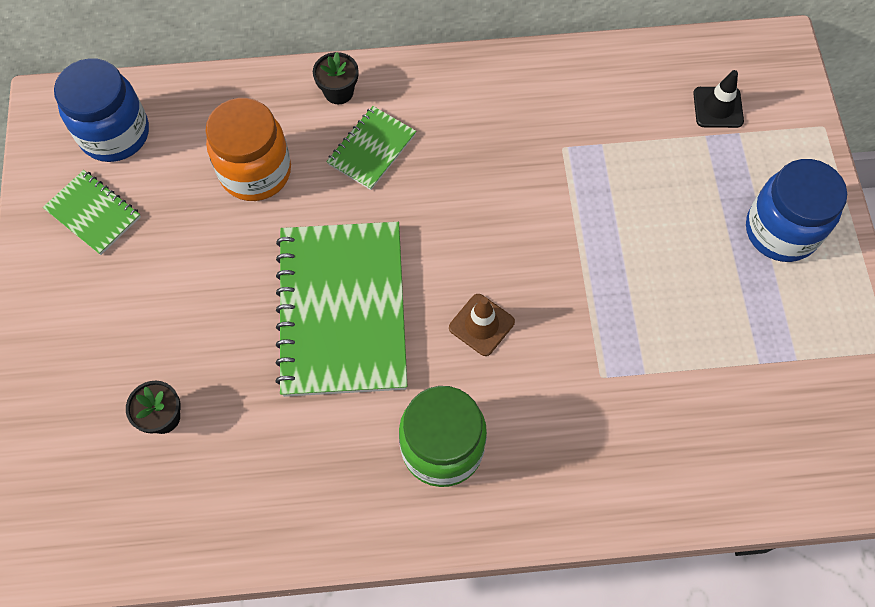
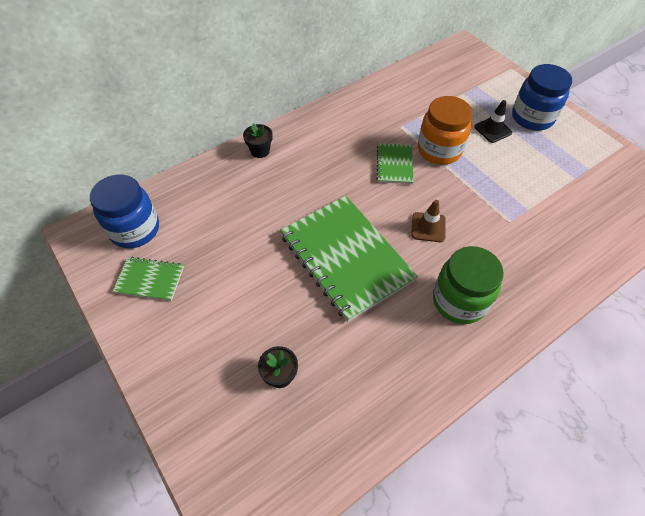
camera: 30 degrees left, 10 degrees down
(255, 172) = (240, 210): orange jar -> orange jar (439, 150)
(372, 149) = (300, 170): green notebook -> green notebook (394, 165)
(718, 107) = (458, 80): black traffic cone -> black traffic cone (493, 130)

